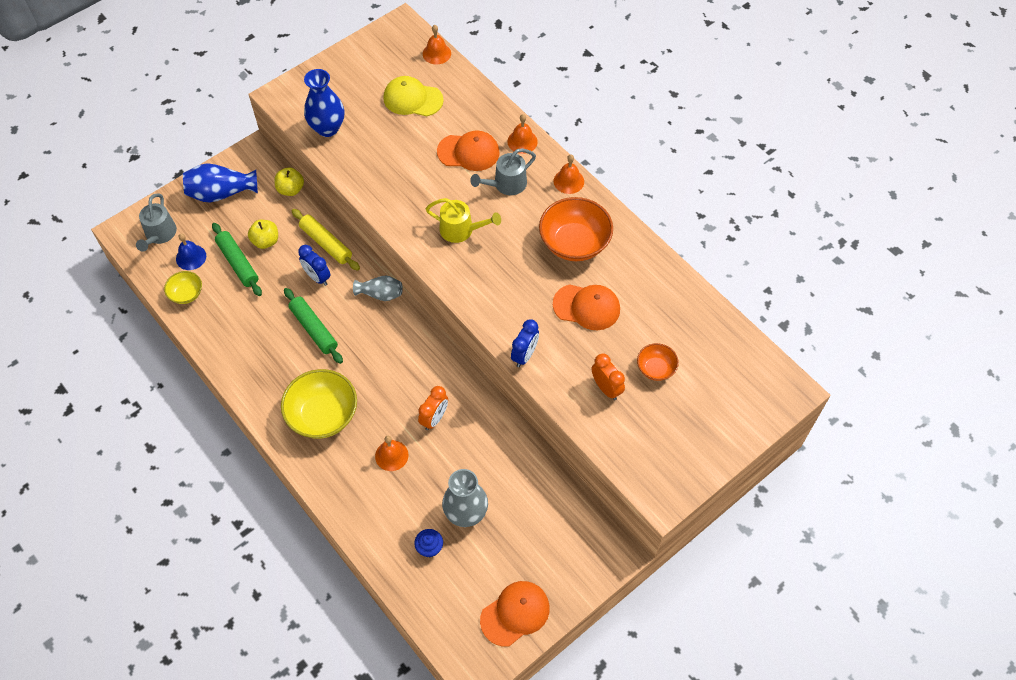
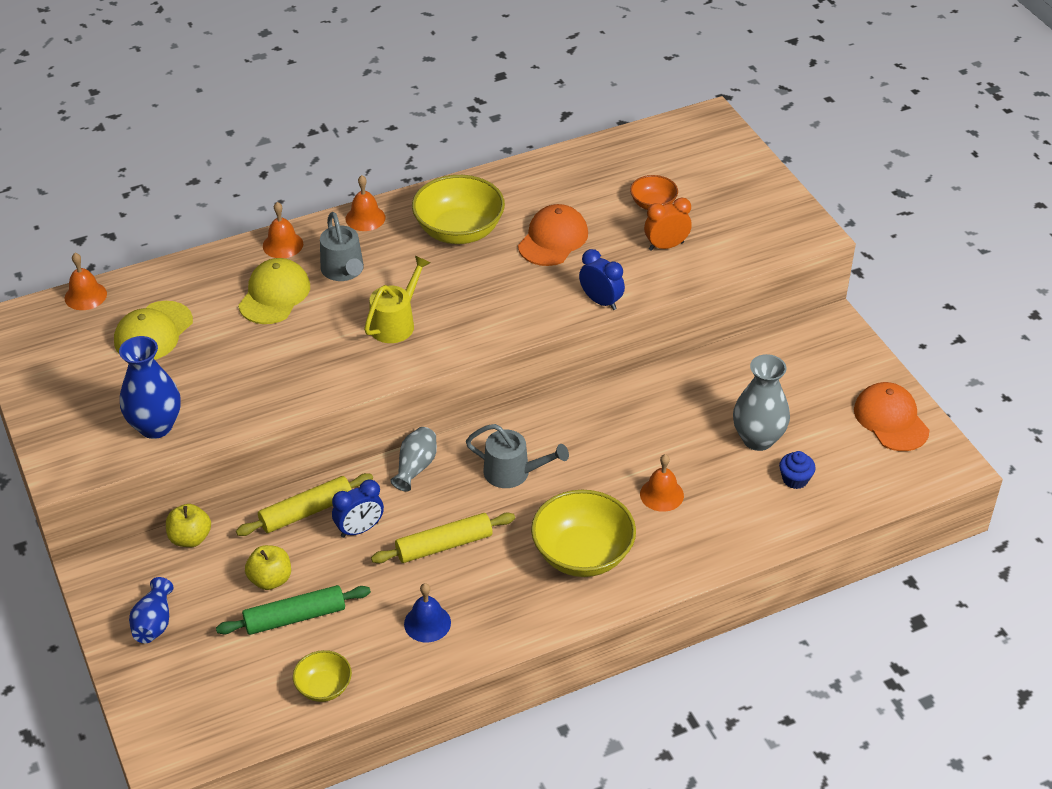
camera: 75 degrees left, 15 degrees down
(159, 235) = (196, 711): grey watering can -> grey watering can (513, 473)
(191, 257) = (258, 674): blue bell -> blue bell (427, 623)
(221, 193) = (154, 623): blue vase -> blue vase, size x0.63
(314, 329) = (444, 545): green rolling pin -> yellow rolling pin
(434, 418) = (621, 445): orange clock -> none
(468, 152) = (274, 295): orange cap -> yellow cap
(574, 243) = (459, 231): orange bowl -> yellow bowl

